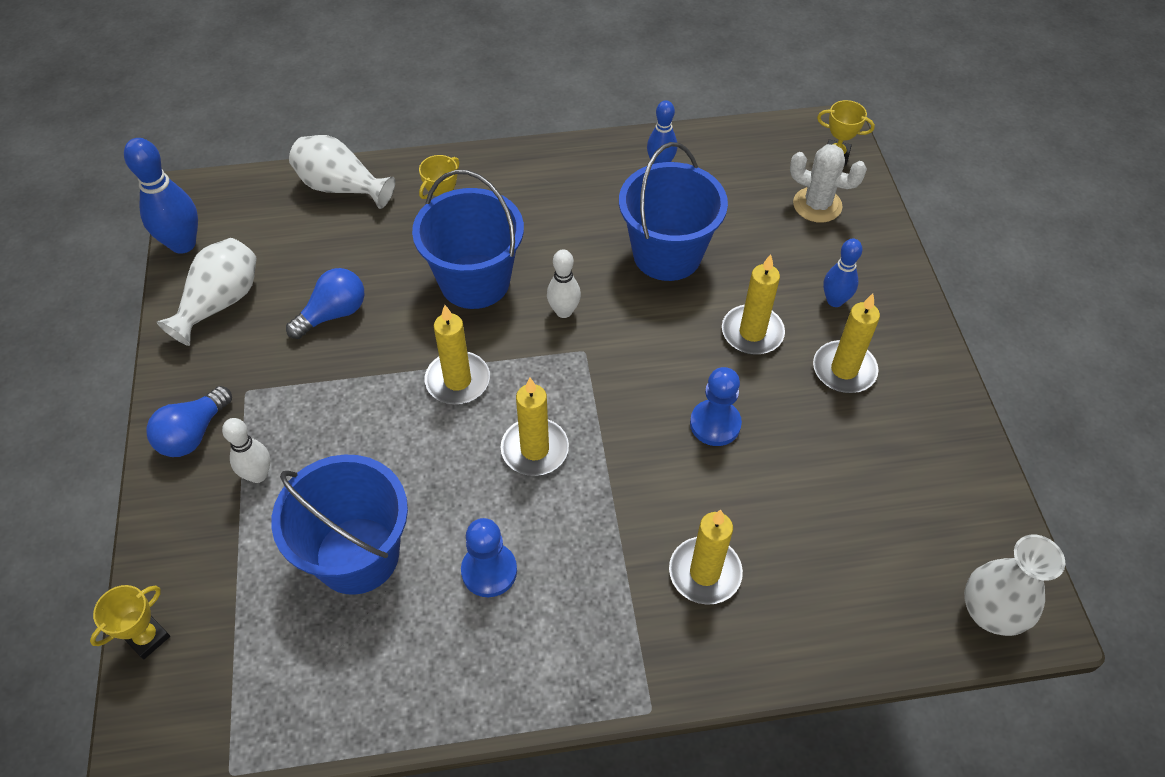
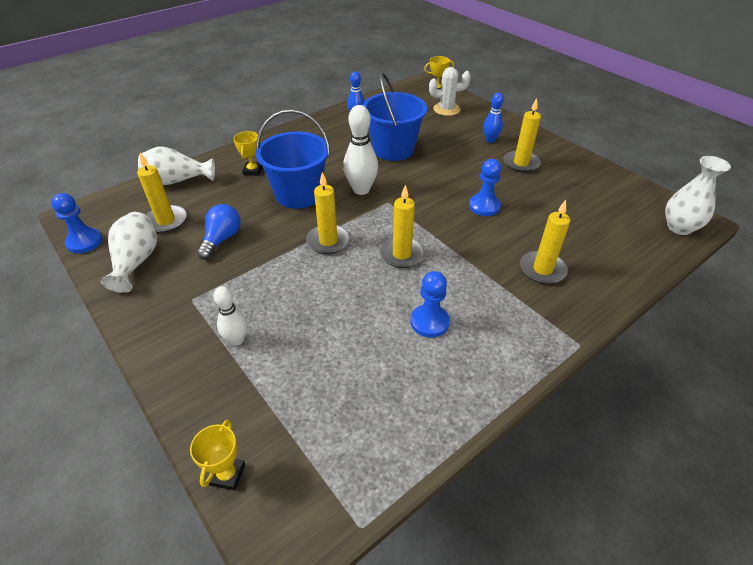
camera: 30 degrees left, 10 degrees down
(183, 244) = (84, 242): blue bowling pin -> blue pawn
(193, 434) = (170, 337): blue light bulb -> none
(357, 555) = (341, 352): blue bucket -> none
(564, 311) = (361, 190): white bowling pin -> white bowling pin, size x1.60
(752, 332) = (465, 164): yellow candle -> yellow candle (166, 221)

